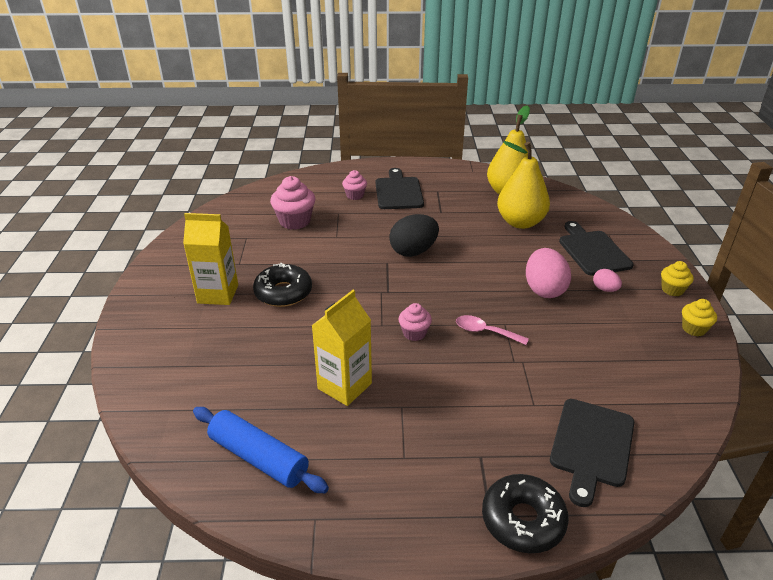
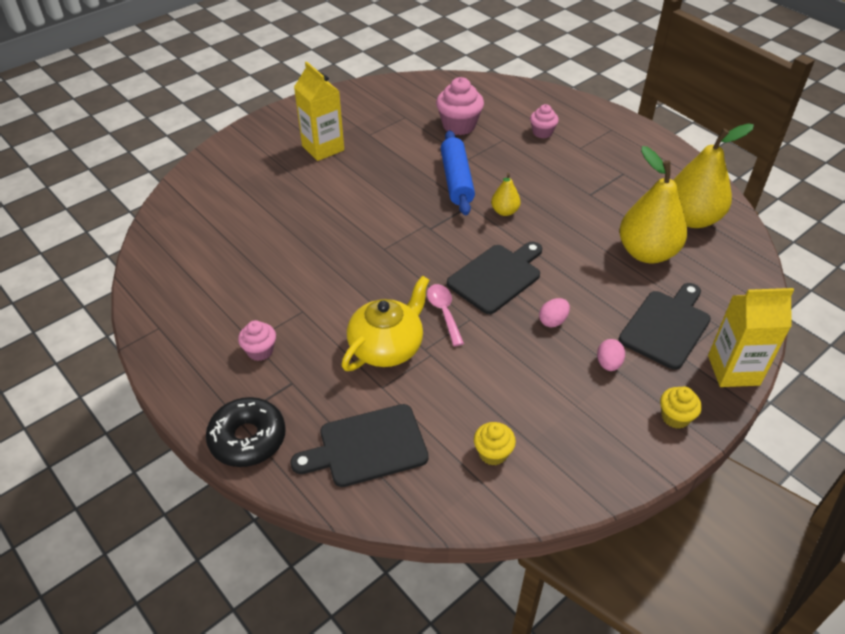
camera: 50 degrees right, 10 degrees up
(258, 458) = (186, 270): blue rolling pin -> blue rolling pin (456, 180)
(283, 293) = (362, 176): black donut -> none
(344, 386) = (293, 269): yellow carton -> yellow carton (733, 370)
(398, 192) = (585, 152): black cutting board -> black cutting board (497, 277)
(413, 251) = (504, 211): black egg -> yellow pear
(414, 333) = (394, 272): pink cupcake -> pink cupcake (260, 351)
(492, 379) = (387, 346): none -> yellow teapot
(544, 289) = (553, 321): pink egg -> pink egg, size x0.51
(694, 329) = (623, 460): yellow cupcake -> yellow cupcake (493, 453)

